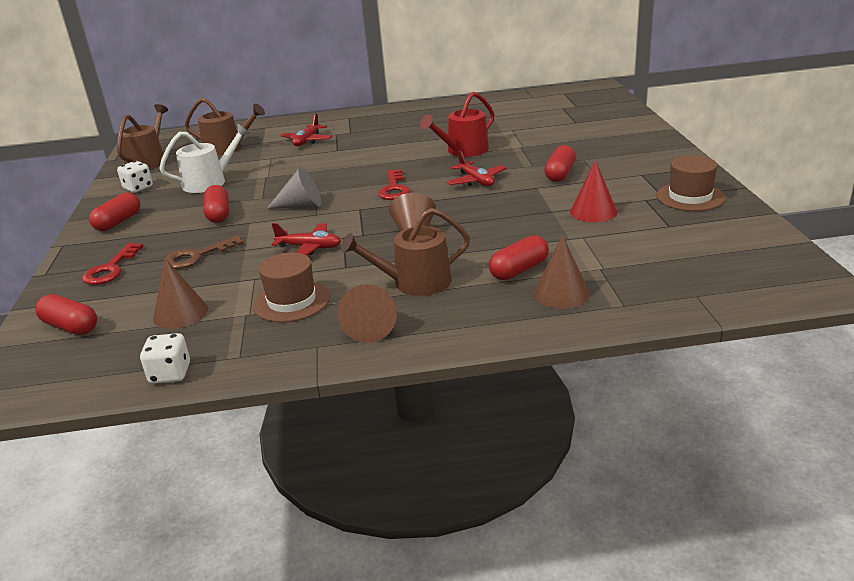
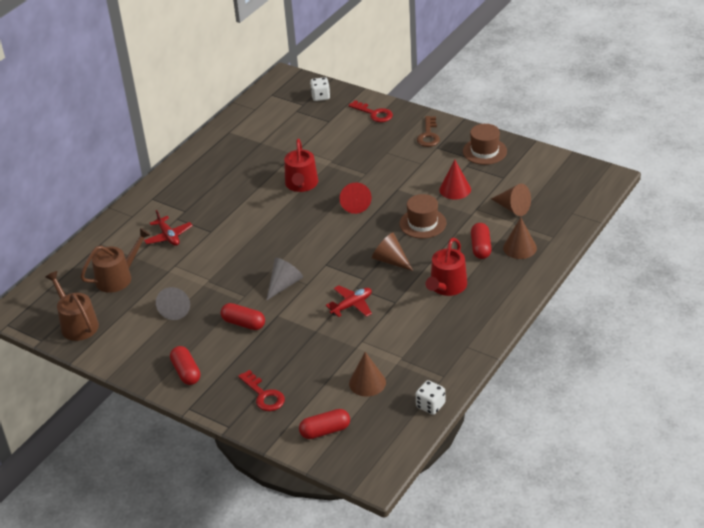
camera: 50 degrees left, 10 degrees up
(138, 188) = (131, 345): white dice -> white dice (320, 96)
(197, 256) = (298, 353): brown key -> brown key (428, 135)
(209, 182) = (176, 308): white watering can -> grey cone
(291, 301) = (408, 337): brown hat -> brown hat (422, 223)
(370, 327) = (471, 321): brown cone -> brown cone (513, 208)
(394, 189) = (317, 238): red key -> red key (374, 114)
(415, 282) = (446, 286): brown watering can -> red watering can
(476, 181) = (355, 204): red plane -> red cone
(560, 174) = (393, 171): red capsule -> none

